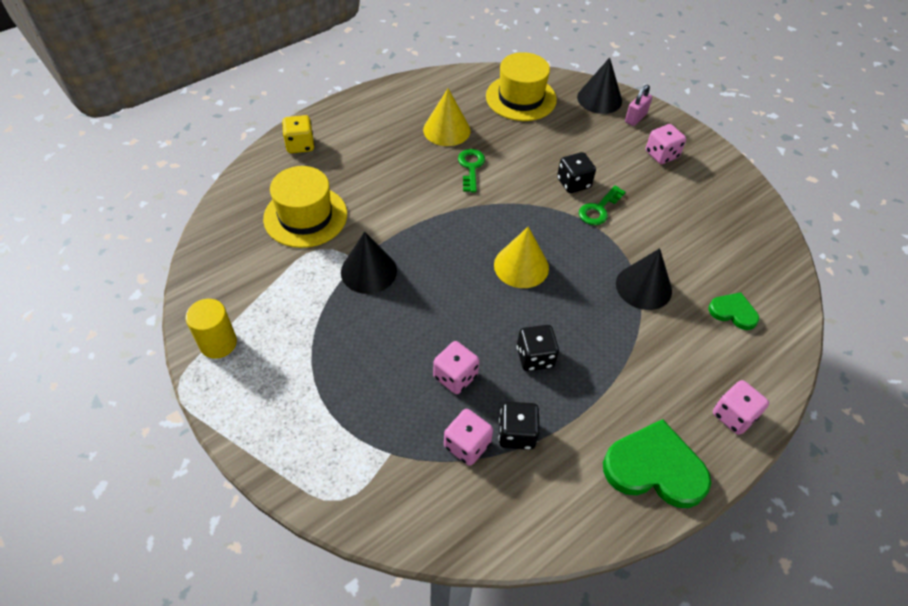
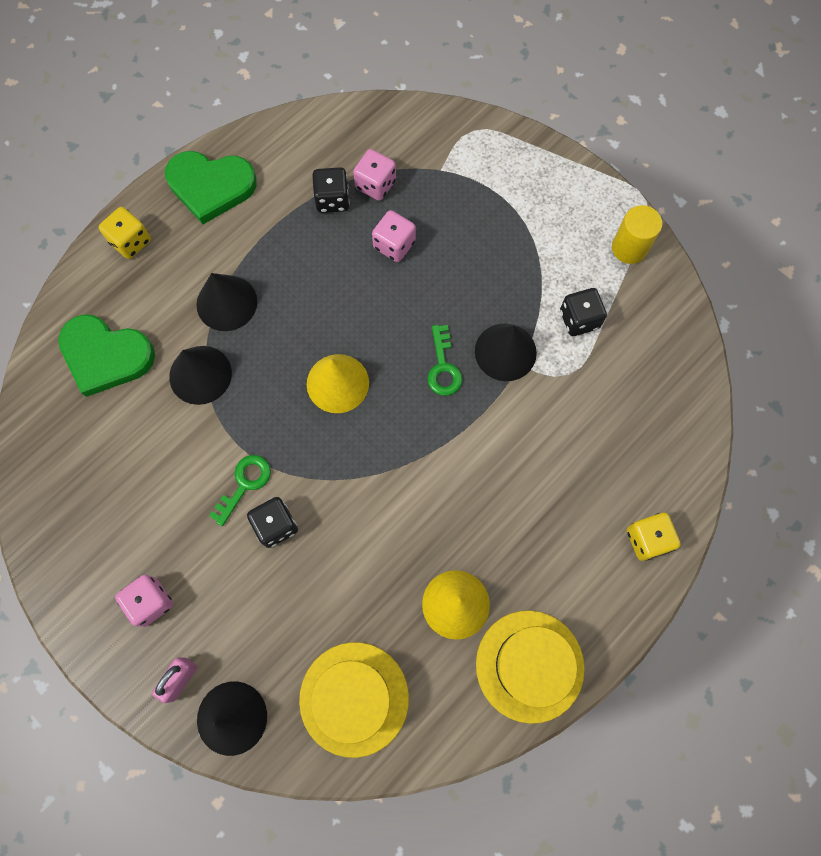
camera: 175 degrees right, 20 degrees up
(305, 216) = (599, 418): yellow hat -> yellow hat (529, 665)
(471, 167) = (412, 533): green key -> green key (443, 367)
(535, 357) = (318, 275): black dice -> black dice (579, 319)
(625, 343) = (226, 303): none -> black cone
(733, 312) = (106, 355): green heart -> green heart, size x1.83
(733, 416) = (131, 242): pink dice -> yellow dice

